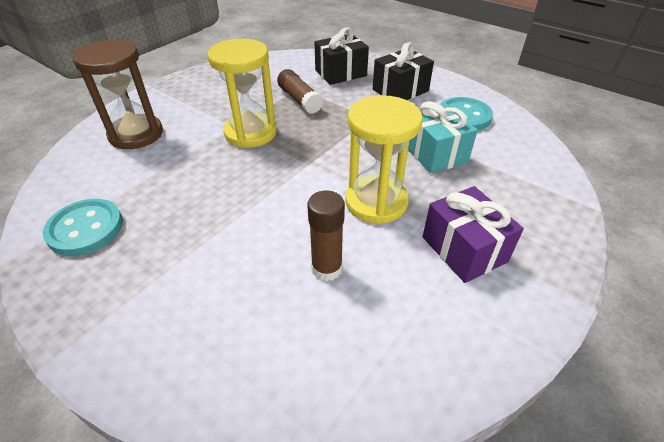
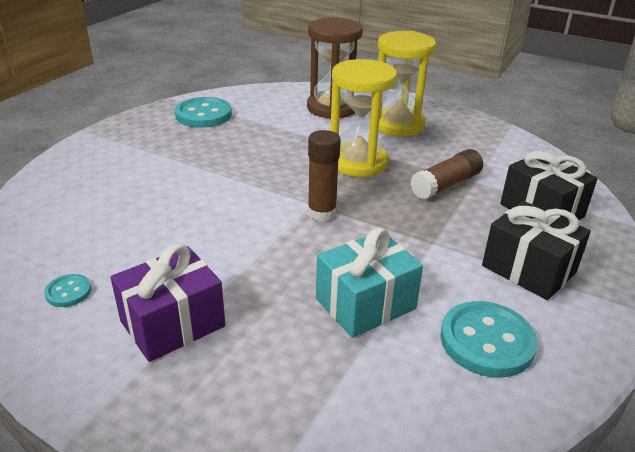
camera: 80 degrees right, 10 degrees down
(326, 269) = (151, 228): brown glue stick -> brown glue stick (322, 213)
(376, 202) = (251, 254): yellow hourglass -> yellow hourglass (398, 125)
(427, 328) = (68, 292): none -> turquoise button

